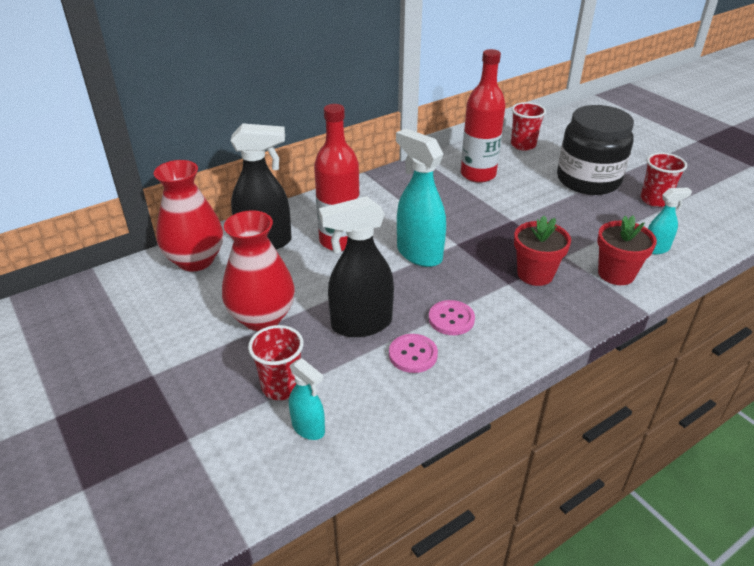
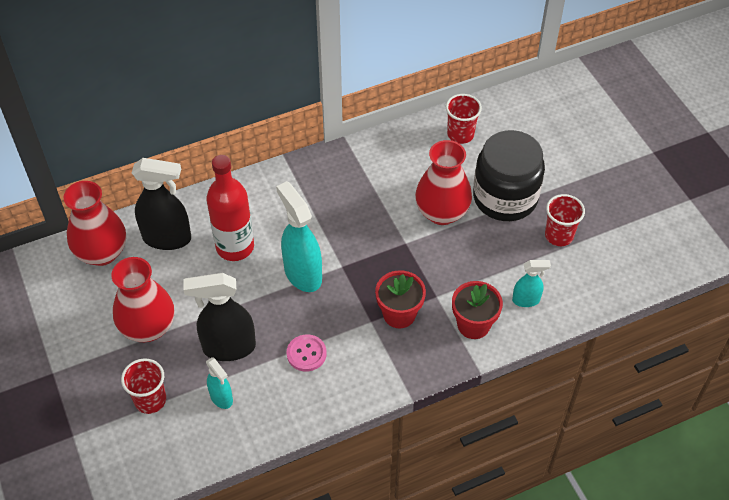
camera: 10 degrees right, 15 degrees up
(308, 428) = (163, 441): turquoise spray bottle -> turquoise spray bottle (221, 398)
(413, 354) = (262, 385): pink button -> none
(478, 174) = (396, 174): red bottle -> none
(535, 195) = (442, 212): none -> red vase

